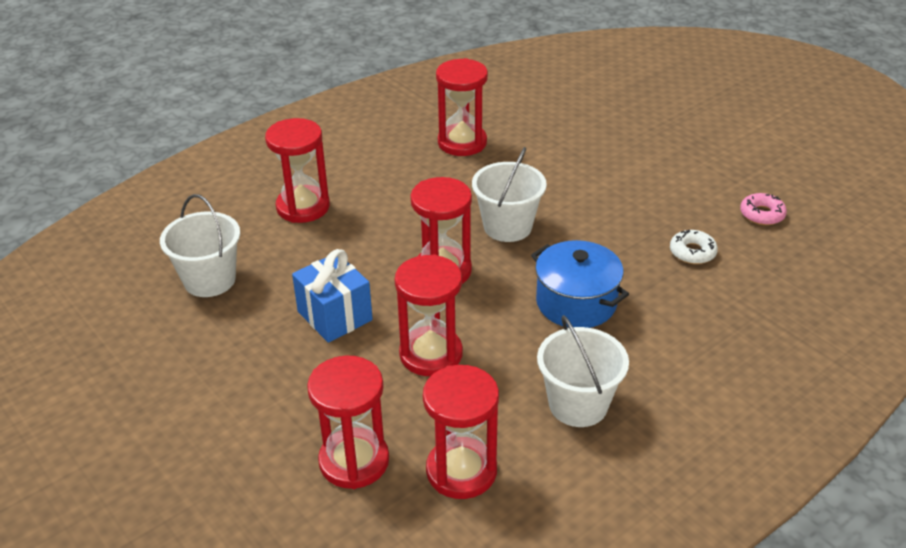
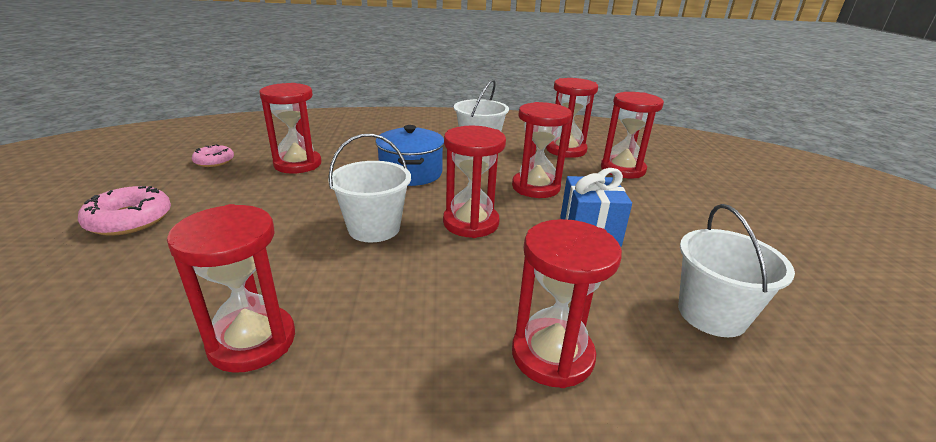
camera: 145 degrees left, 10 degrees down
(671, 148) = (129, 220): none -> pink donut
(692, 252) = (298, 164): white donut -> red hourglass

